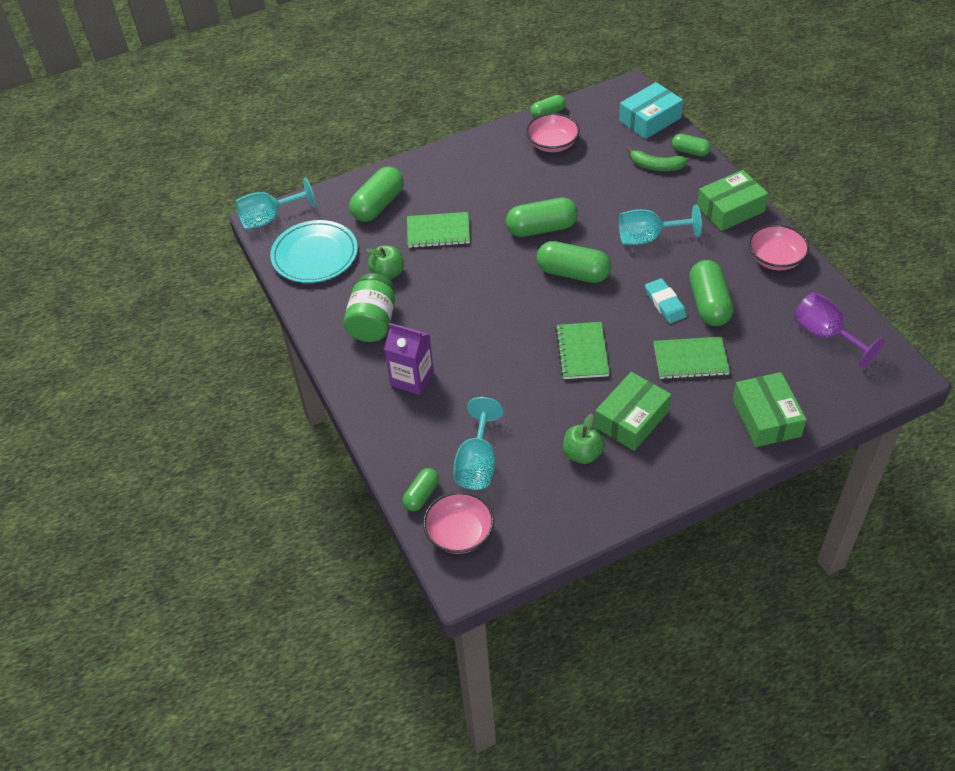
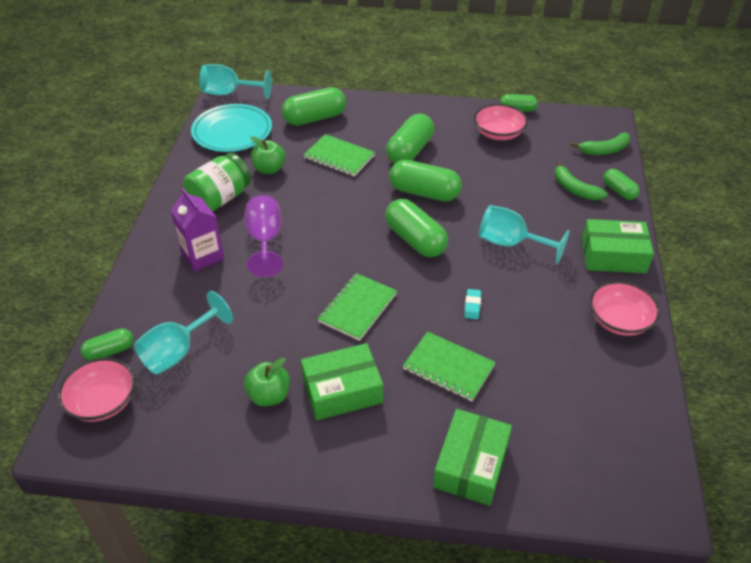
camera: 30 degrees right, 5 degrees down
(649, 119) = (604, 150): turquoise box -> green banana
(665, 303) = (472, 306): turquoise eraser -> turquoise eraser, size x0.62
(709, 304) = (514, 327): green capsule -> green capsule (410, 151)
(825, 335) = (608, 419): purple goblet -> purple goblet (265, 241)

